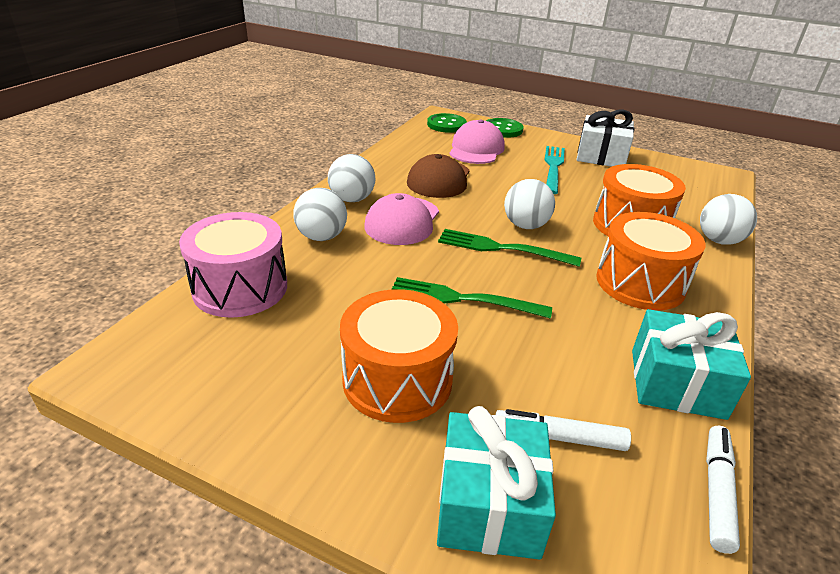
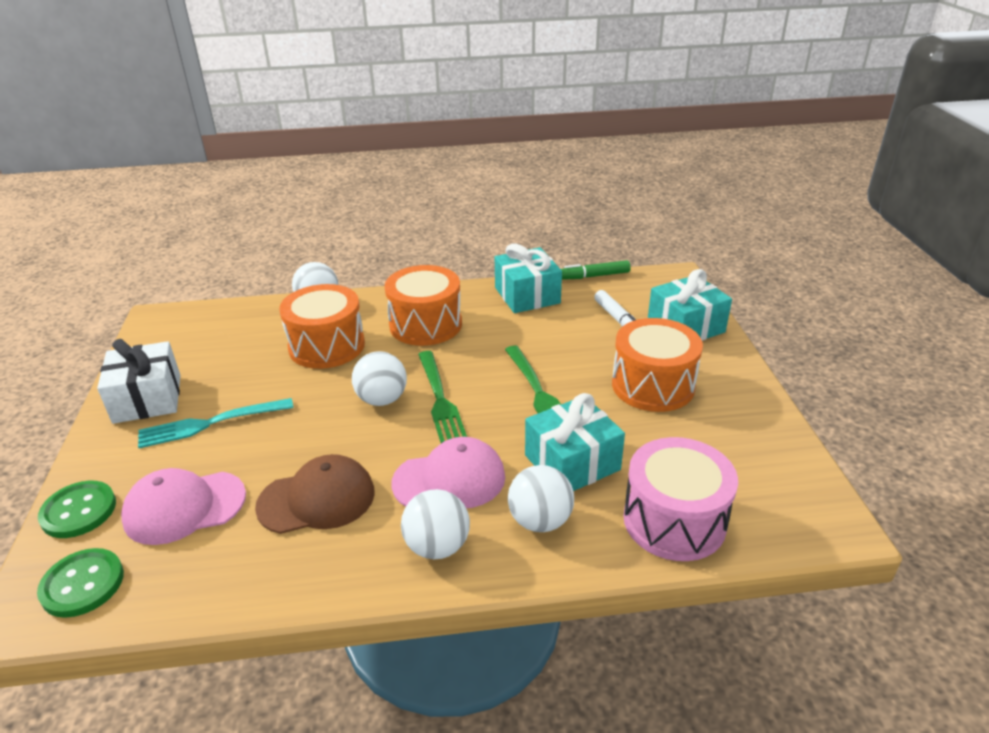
camera: 120 degrees left, 0 degrees up
(355, 274) = (572, 462): none -> turquoise gift
(717, 492) = (594, 276): white marker -> green marker

